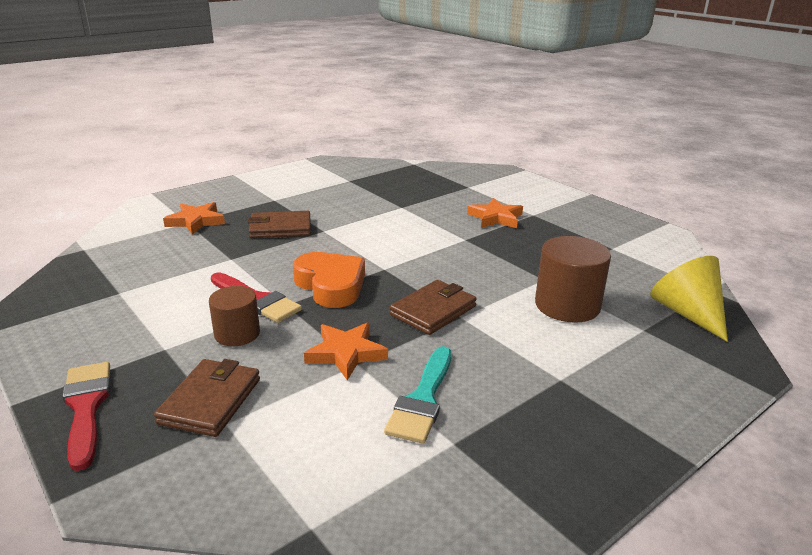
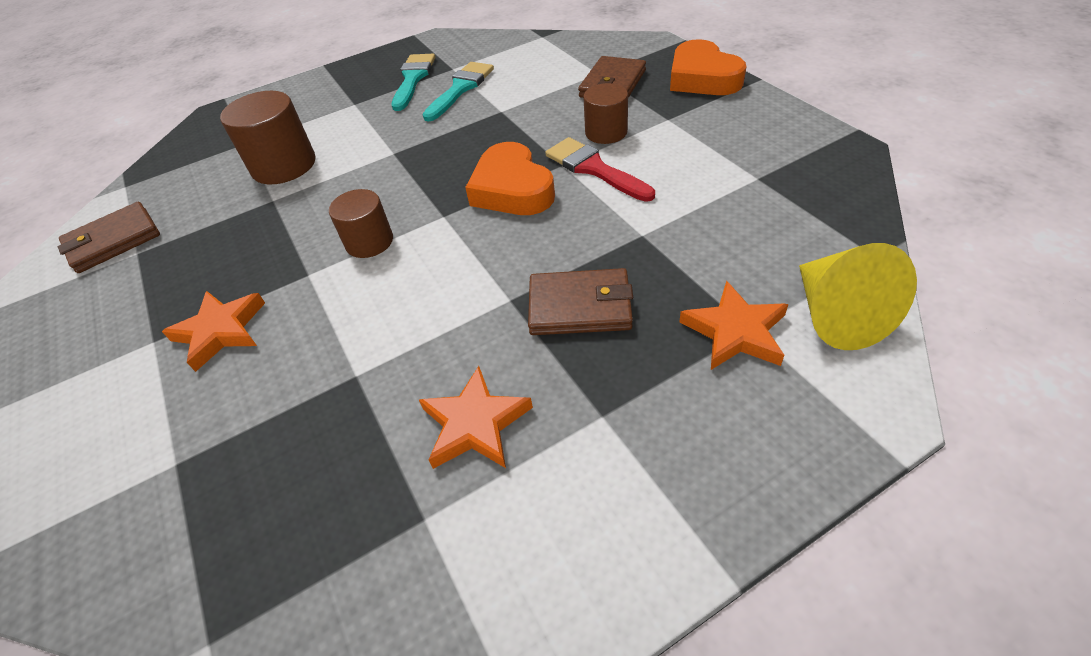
camera: 165 degrees left, 20 degrees up
(86, 407) = (702, 78): red brush -> orange heart
(346, 353) = (508, 117): orange star -> orange star (475, 424)
(433, 310) = (415, 158): brown wallet -> brown wallet (113, 241)
(434, 254) = (369, 242): none -> brown cylinder
(505, 421) = (413, 79): none -> turquoise brush
(687, 313) = (187, 158): yellow cone -> yellow cone (837, 315)

